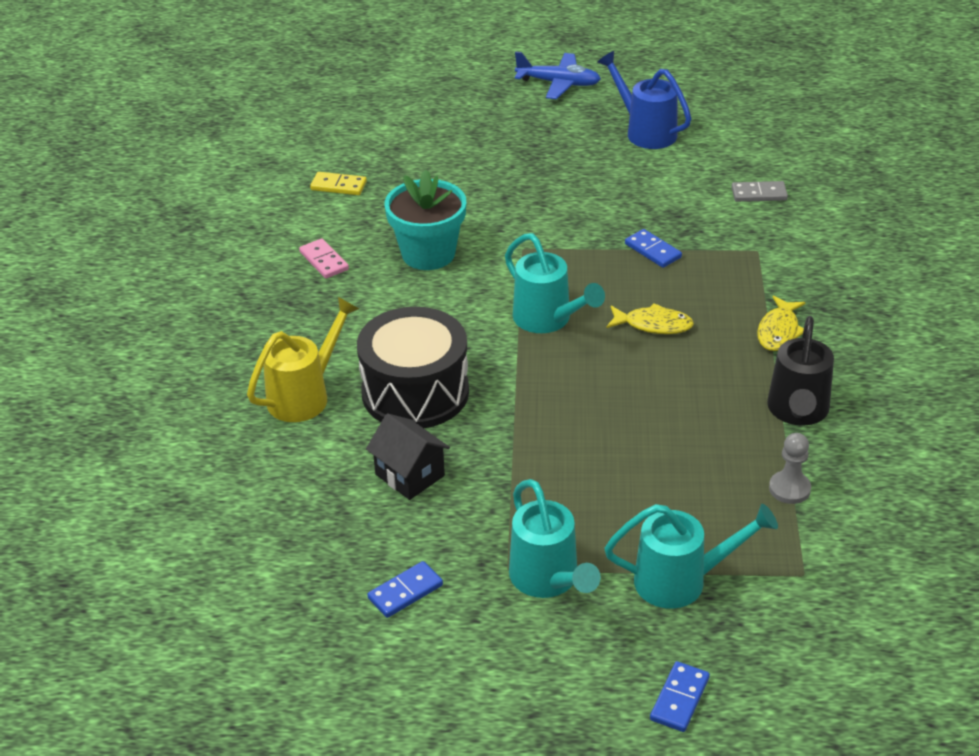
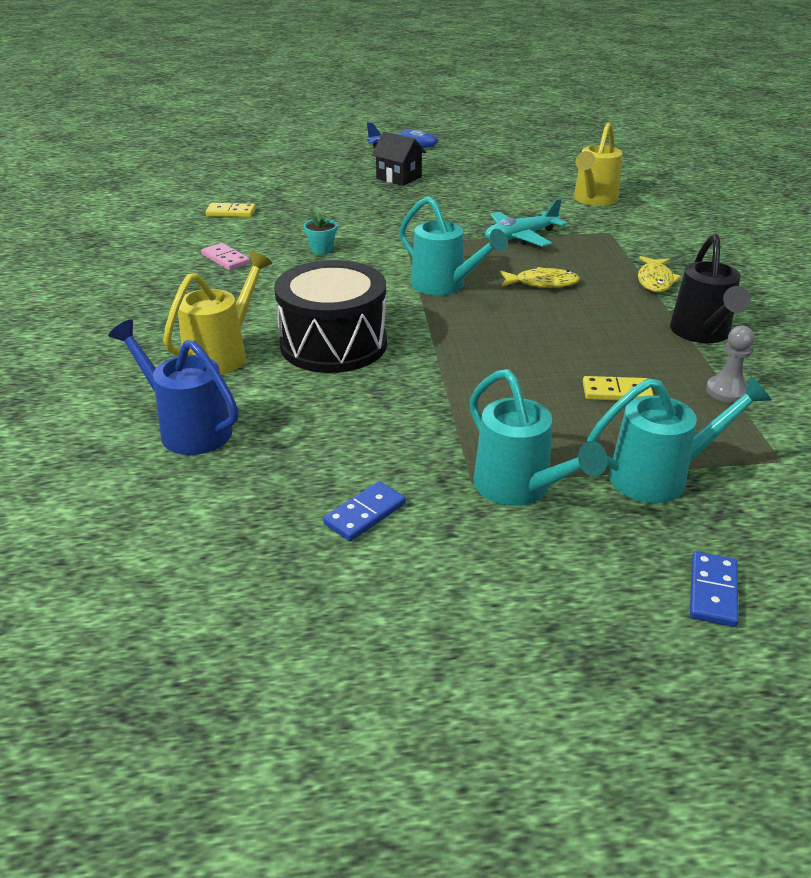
camera: 10 degrees left, 5 degrees down
(410, 475) = (344, 409): black house -> black house (399, 178)
(428, 254) = (321, 249): turquoise flower pot -> turquoise flower pot, size x0.45
(645, 132) = (484, 170): blue watering can -> blue watering can (188, 429)
(653, 251) = (520, 237): blue domino -> turquoise plane
(678, 479) = (616, 392): none -> yellow domino
(759, 194) = (593, 200): grey domino -> yellow watering can

